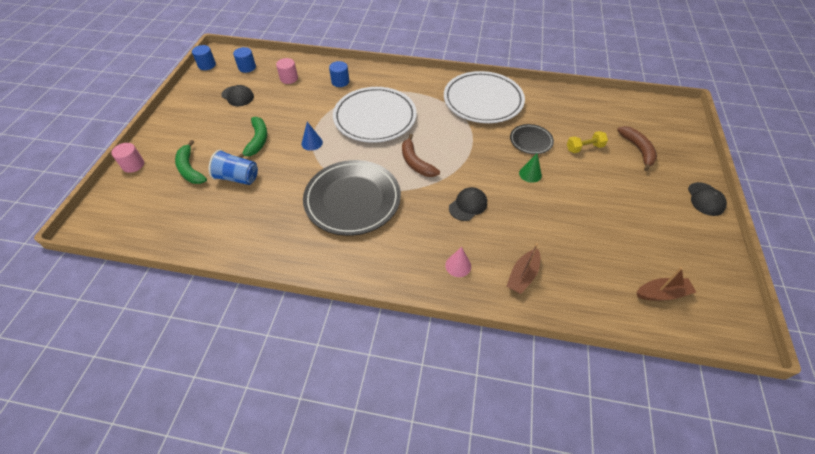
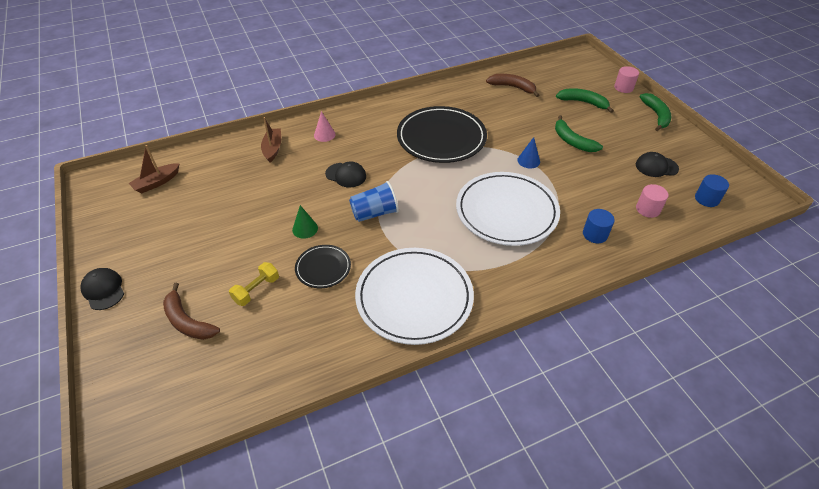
camera: 145 degrees right, 5 degrees down
(163, 128) = (656, 115): none -> green banana
(207, 65) = (744, 180): blue cylinder -> none
(237, 178) = (542, 113): blue cup -> blue cup (374, 213)
(416, 162) = (421, 188): brown banana -> brown banana (512, 87)
(468, 205) = (346, 175): black cap -> black cap turned 75 degrees counterclockwise

